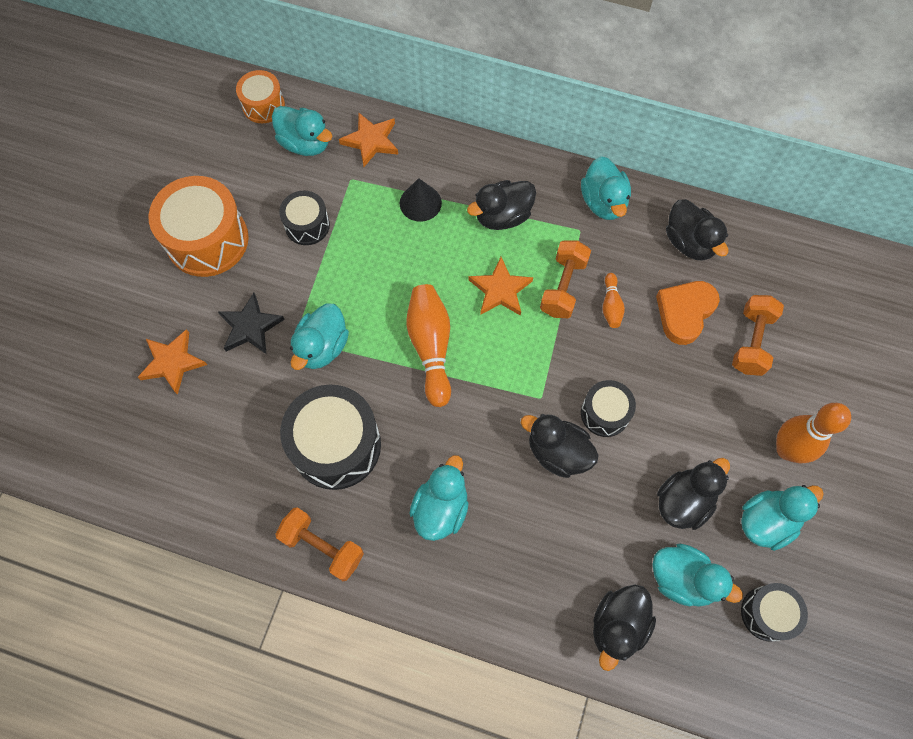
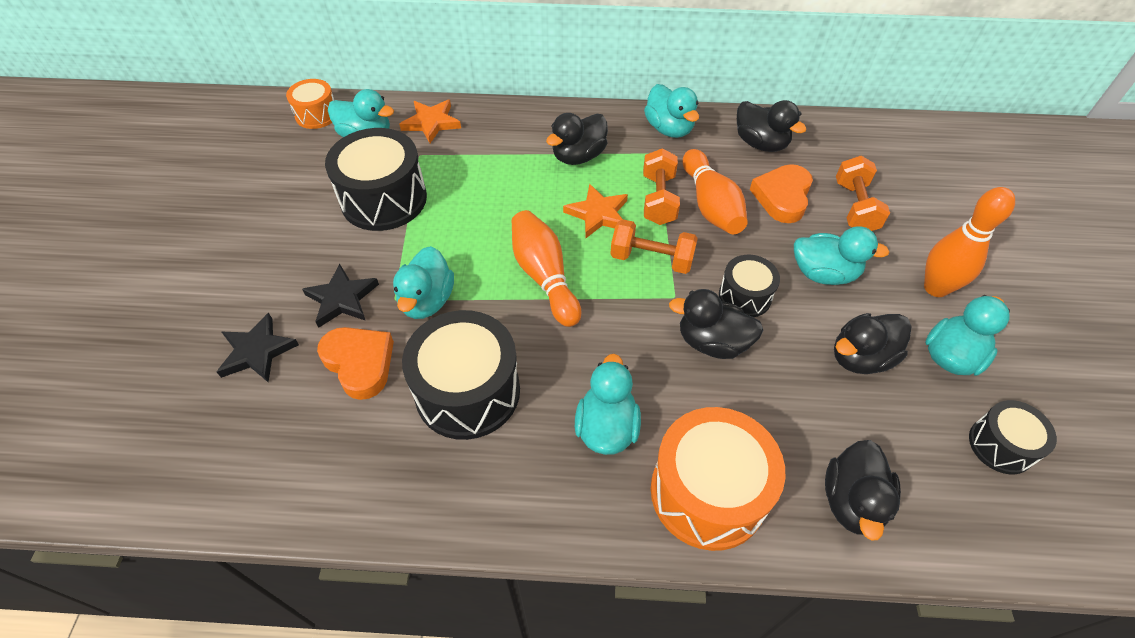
camera: 15 degrees left, 15 degrees down
(172, 362) = (257, 351): orange star -> black star
(207, 240) = (278, 231): orange drum -> orange drum (708, 492)
(253, 395) = (360, 363): none -> orange heart
(307, 225) = (384, 199): black drum -> black drum, size x1.81
(323, 547) = (481, 504): orange dumbbell -> orange dumbbell (651, 259)
(420, 203) = (494, 160): black cone -> none
(611, 305) = (711, 205): orange bowling pin -> orange bowling pin, size x1.96
(683, 501) = (860, 357): black duck -> black duck turned 150 degrees counterclockwise
(683, 579) = (897, 433): turquoise duck -> turquoise duck (823, 273)

